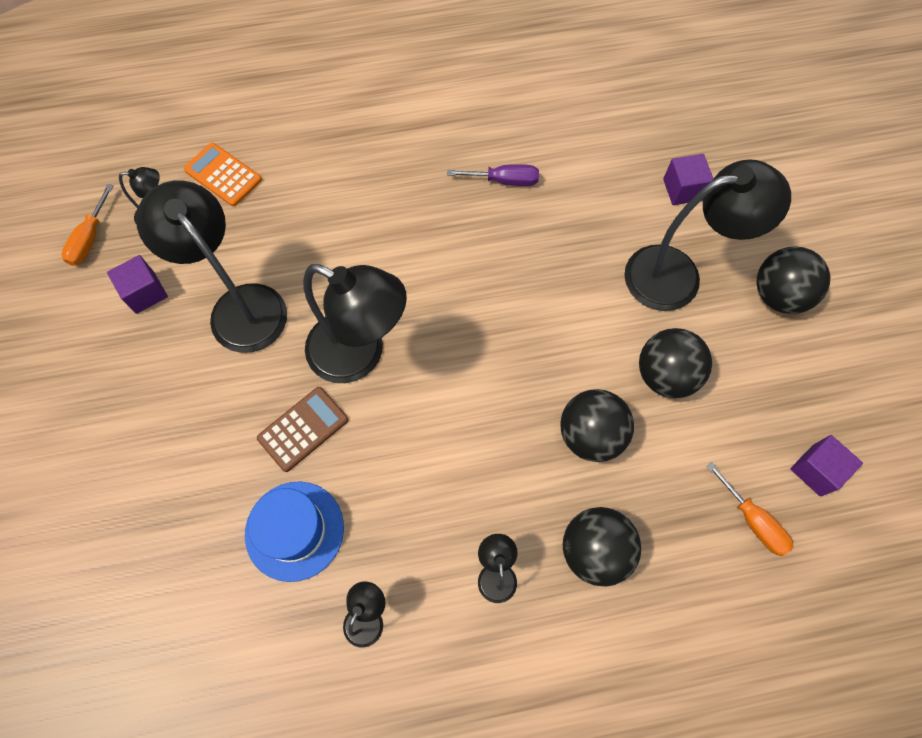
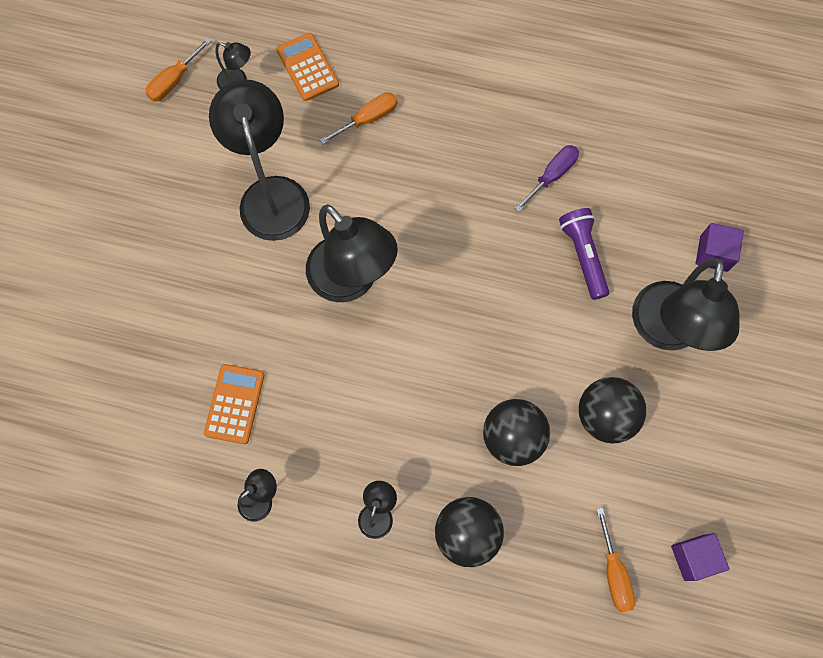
camera: 25 degrees right, 5 degrees up
(145, 292) = (200, 149): purple cube -> none
(294, 530) = (235, 404): blue hat -> orange calculator
(303, 429) = (277, 324): brown calculator -> none
(305, 198) = (368, 119): none -> orange screwdriver
(504, 181) = (552, 175): purple screwdriver -> purple screwdriver turned 75 degrees counterclockwise
(569, 239) = (583, 256): none -> purple flashlight
(678, 275) = (665, 331): black lamp -> black lamp turned 90 degrees clockwise
(778, 295) = (748, 390): black ball -> none

